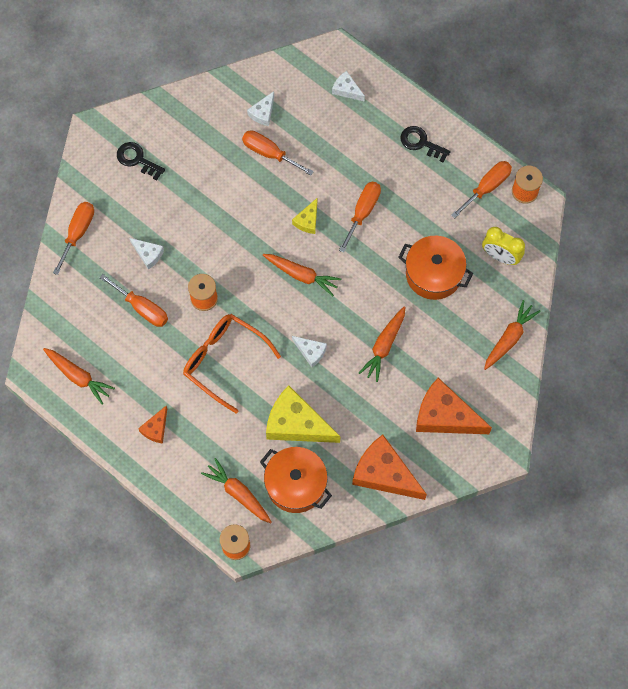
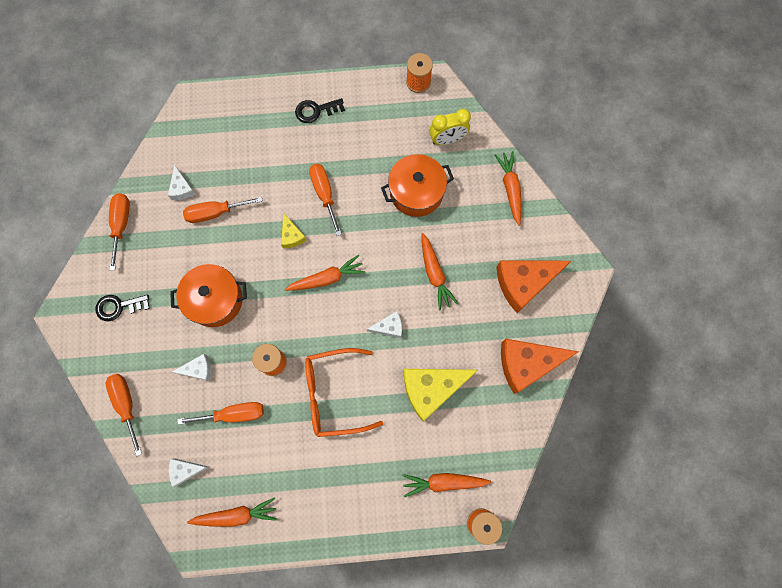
camera: 45 degrees left, 5 degrees up
(156, 428) = (335, 495): orange cheese -> none
(296, 484) = (476, 433): orange pot -> orange pot (215, 300)
(346, 90) = (226, 119): white cheese -> white cheese (186, 470)
(487, 187) = (391, 101): orange screwdriver -> orange screwdriver (121, 225)

